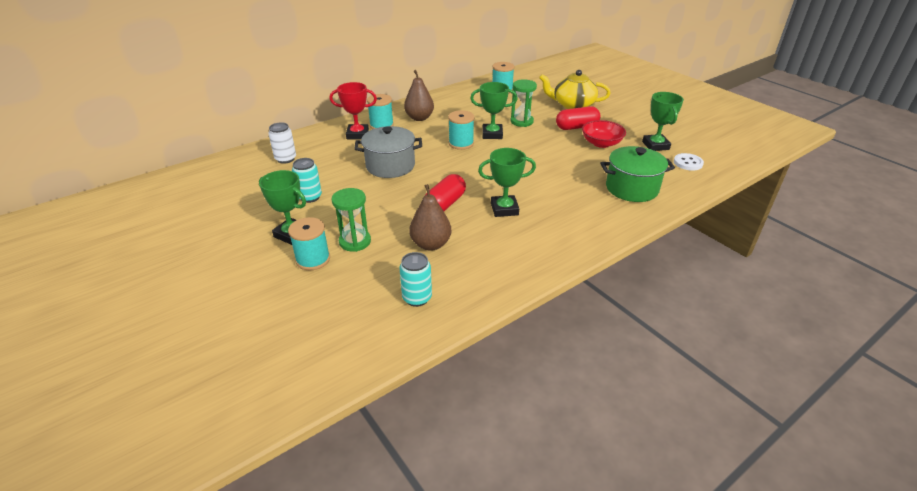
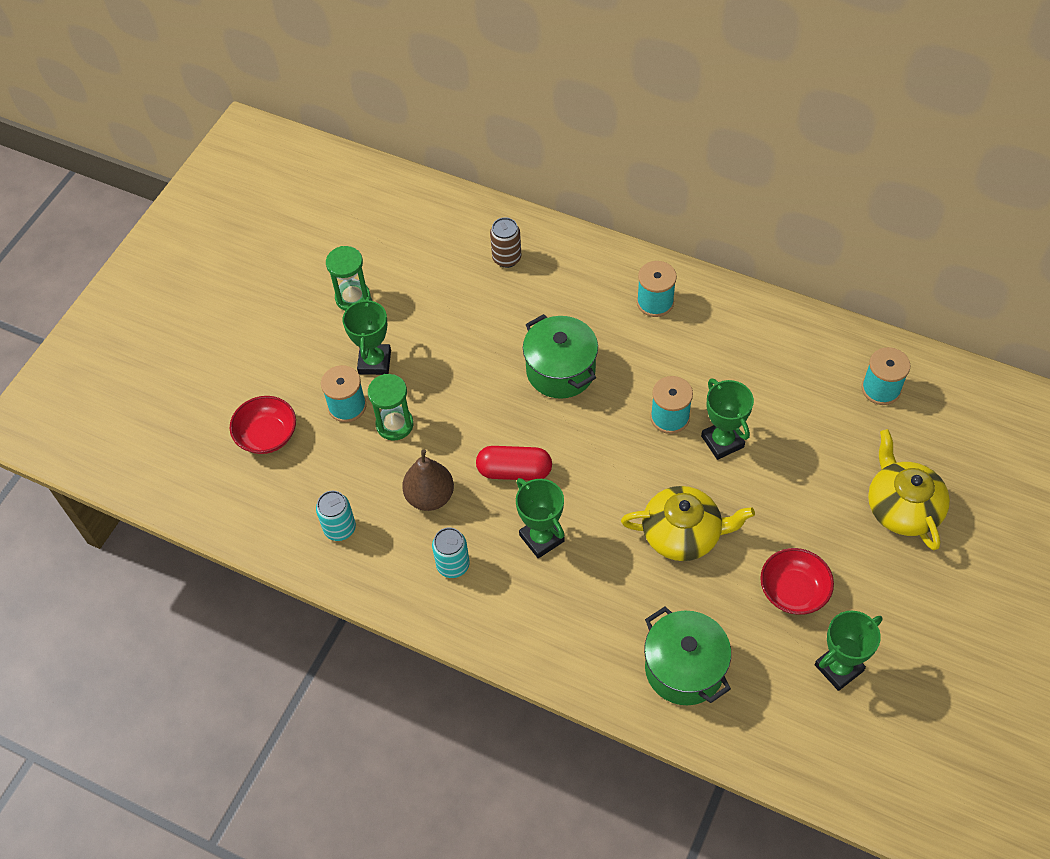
camera: 65 degrees right, 20 degrees up
(285, 159) = (507, 258): white can -> brown can
(288, 312) = (267, 435): none -> red bowl
(310, 197) = (447, 334): turquoise can -> turquoise can (453, 565)
(357, 134) = (612, 291): red trophy -> none
(390, 166) = (560, 371): grey pot -> green pot
(419, 118) = (707, 332): brown pear -> none
(521, 121) = (789, 461): green hourglass -> green hourglass (353, 298)
(541, 162) = (682, 534): none -> yellow teapot
(576, 127) = (824, 540): red capsule -> none
(688, 163) = (811, 726): white button -> none

